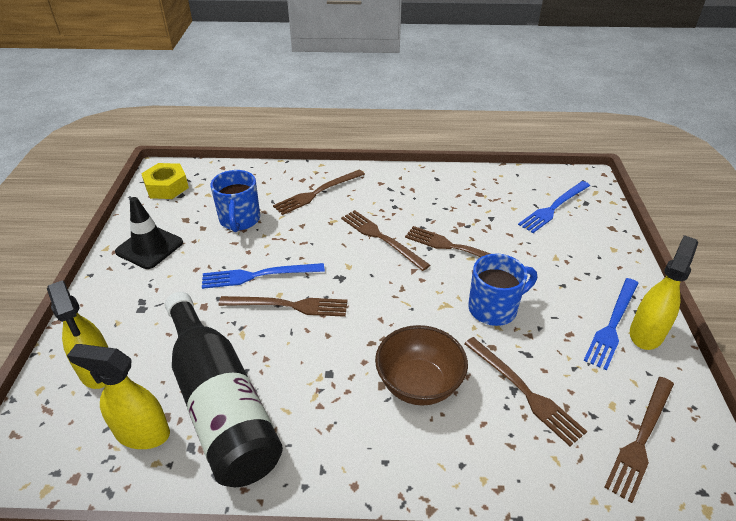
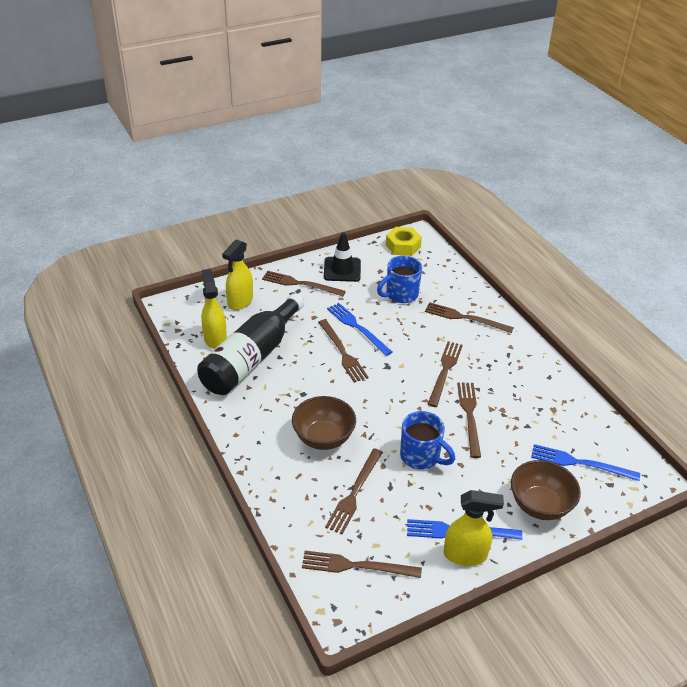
camera: 60 degrees right, 0 degrees up
(132, 294) = (300, 284): none -> brown fork
(596, 253) = (540, 505): none -> brown bowl

